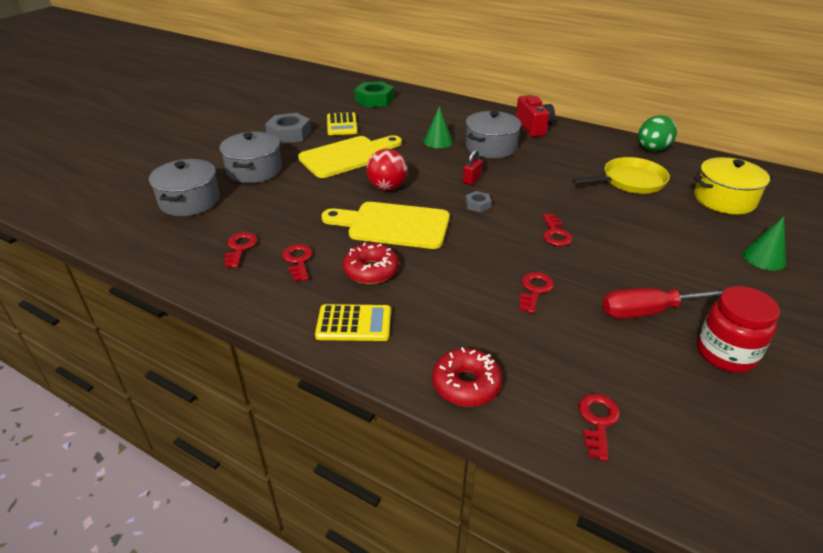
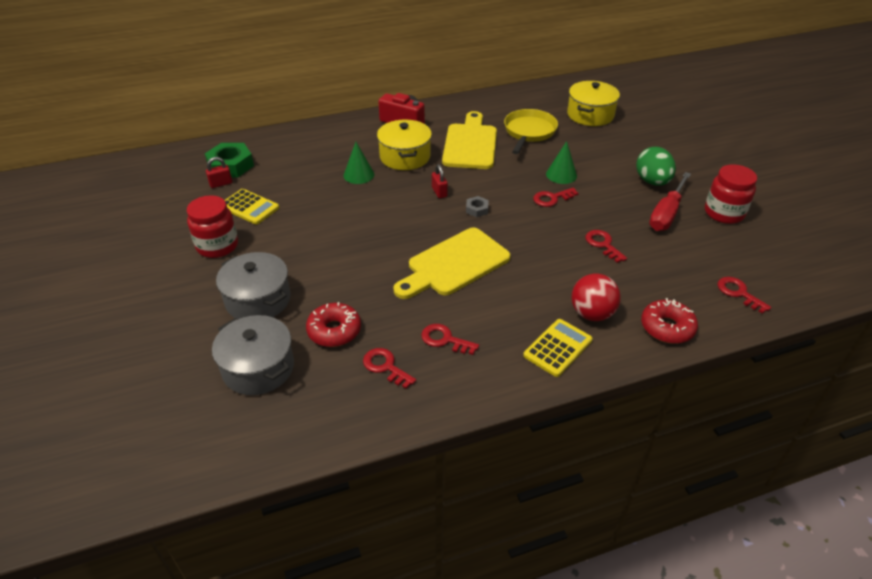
camera: 50 degrees left, 5 degrees up
(289, 134) = (217, 246): grey nut -> red jar
(348, 156) = (313, 232): yellow cutting board -> yellow cutting board (470, 144)
(351, 106) = (221, 184): none -> red padlock
(371, 271) = (502, 307): red donut -> red donut (334, 331)
(387, 187) = (395, 238): red ball -> red ball (592, 314)
(491, 147) = (405, 157): grey pot -> yellow pot
(555, 233) = (552, 198): red key -> red key turned 120 degrees clockwise
(652, 150) = (503, 99): green egg -> green egg (652, 181)
(764, 258) = (659, 143): green cone -> green cone (561, 175)

